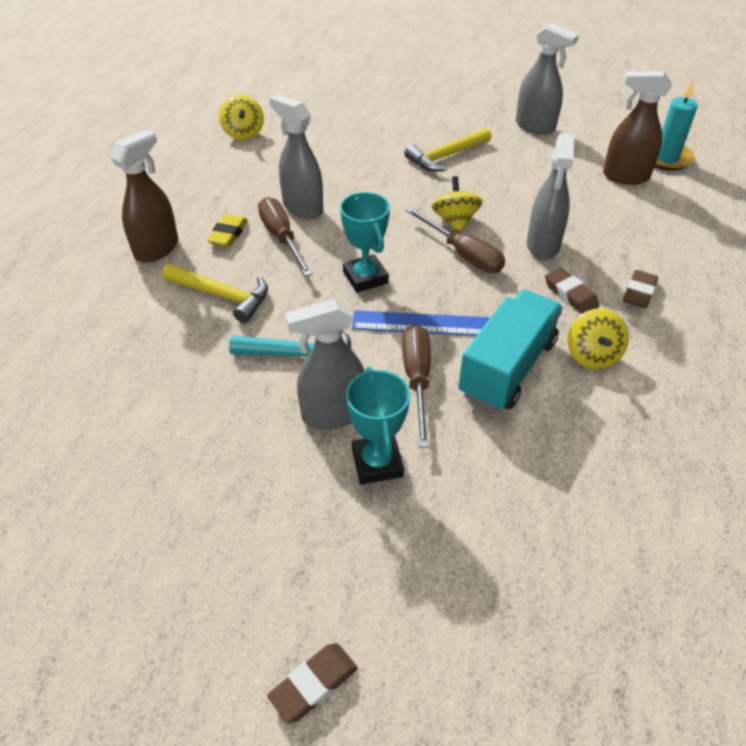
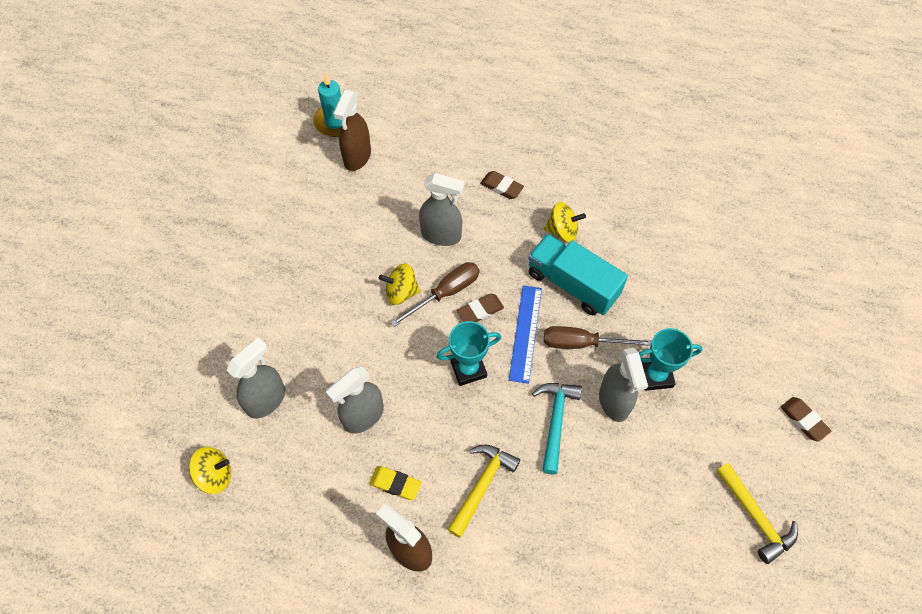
camera: 85 degrees left, 15 degrees up
(282, 238) = (407, 435): brown screwdriver -> none
(446, 156) = (300, 285): yellow hammer -> yellow hammer (756, 517)
(535, 127) = (264, 204): grey spray bottle -> grey spray bottle (266, 400)
(570, 295) = (500, 229): brown eraser -> brown eraser (480, 311)

